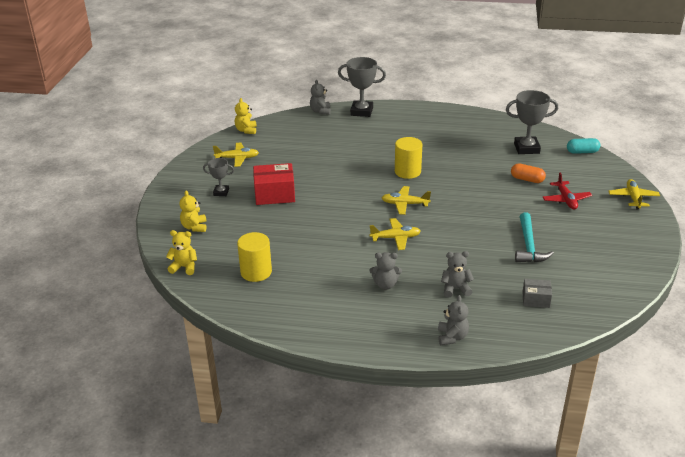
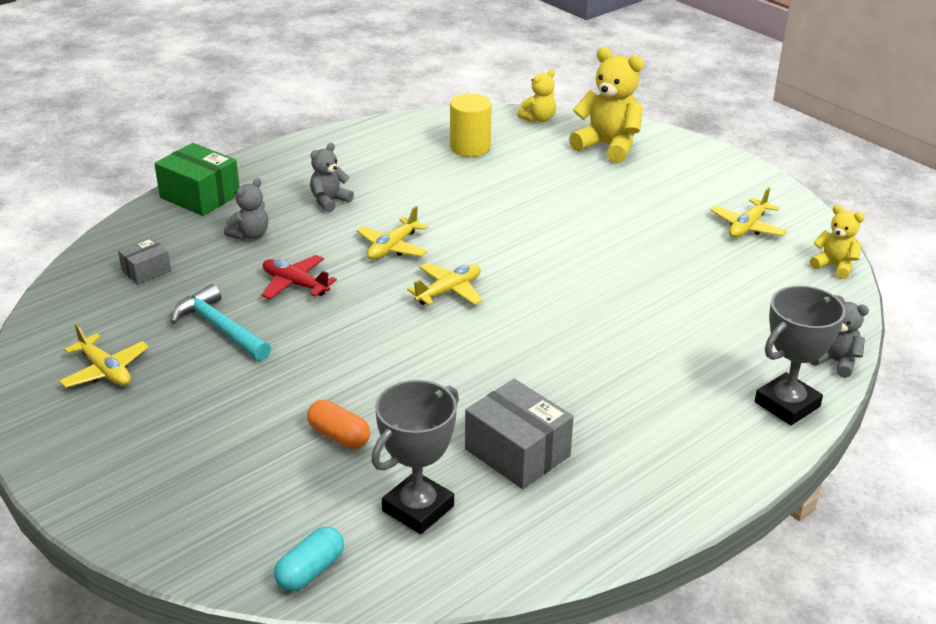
camera: 130 degrees right, 0 degrees up
(194, 227) = (608, 146): yellow teddy bear -> yellow teddy bear, size x1.79
(221, 192) = (666, 185): grey trophy -> none
(274, 194) = (611, 215): red box -> none
(407, 171) = (524, 339): yellow cylinder -> none
(452, 337) = (200, 196): grey teddy bear -> green box
(471, 144) = (517, 452): none -> grey box
(527, 179) = (339, 436): orange capsule -> orange capsule turned 60 degrees clockwise
(566, 200) = (238, 434): red plane -> red plane (295, 284)
(633, 198) = (127, 508): yellow plane -> yellow plane (105, 370)

